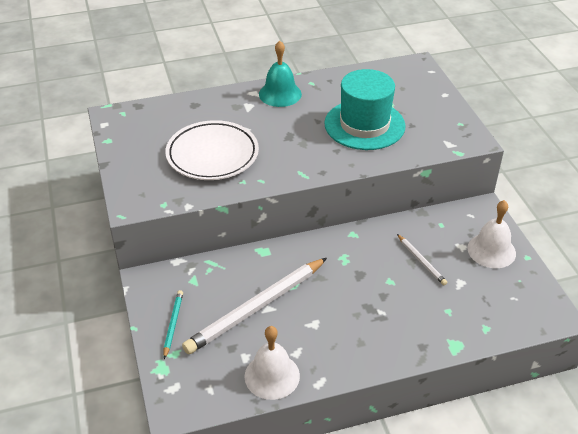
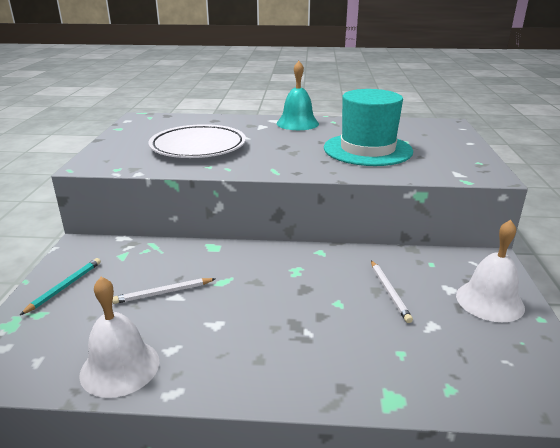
camera: 20 degrees right, 15 degrees down
(256, 308) = (163, 293): white pencil -> white pencil, size x0.46

